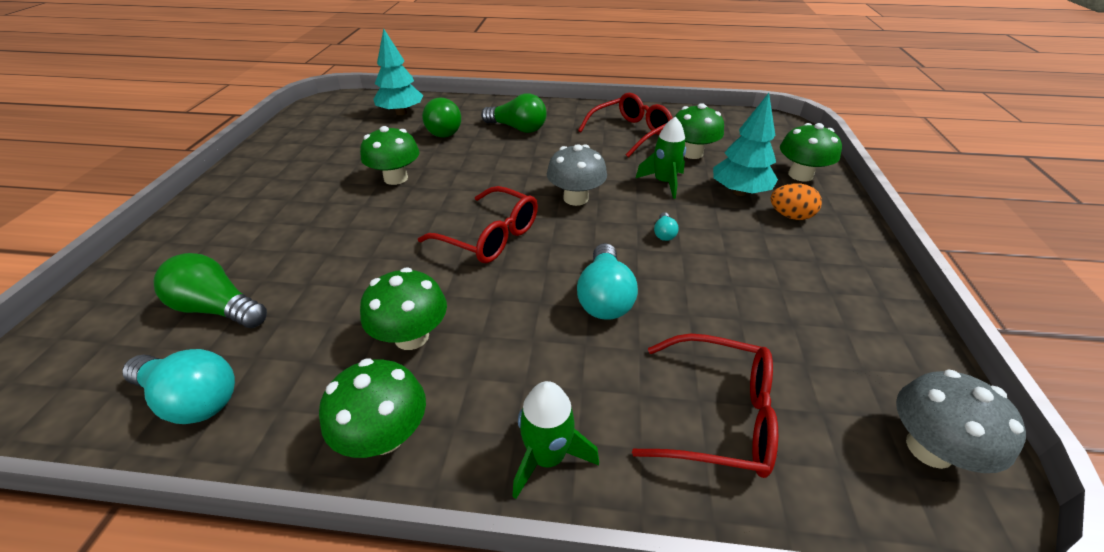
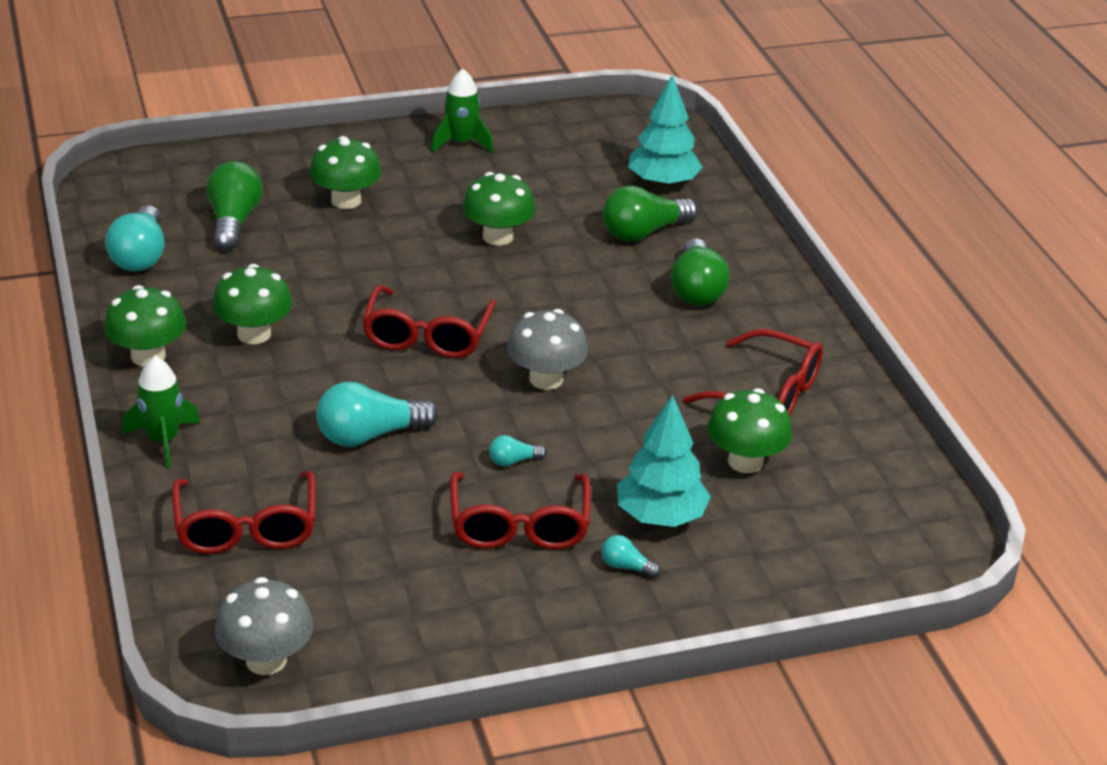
camera: 65 degrees right, 5 degrees down
(664, 182) = (637, 445): green rocket -> green rocket (461, 143)
(740, 248) = (519, 526): none -> red glasses
(790, 216) = (626, 567): orange egg -> turquoise light bulb
(800, 175) = (756, 575): green mushroom -> green mushroom (346, 200)

